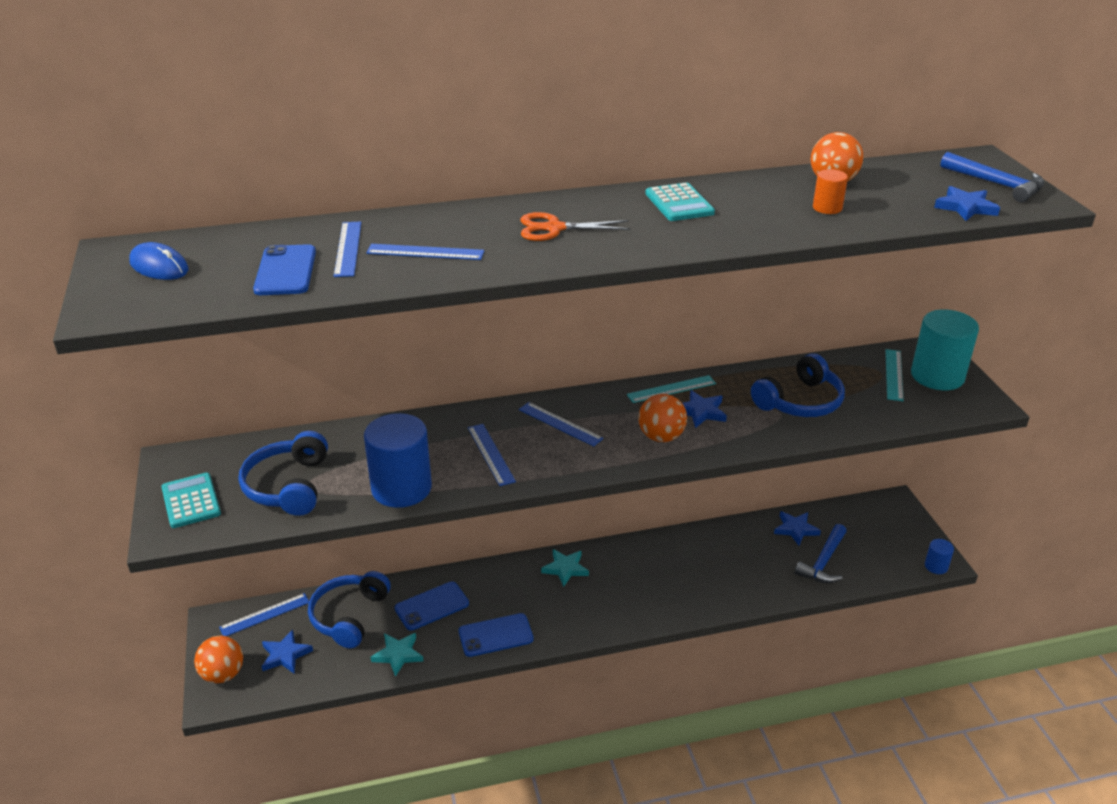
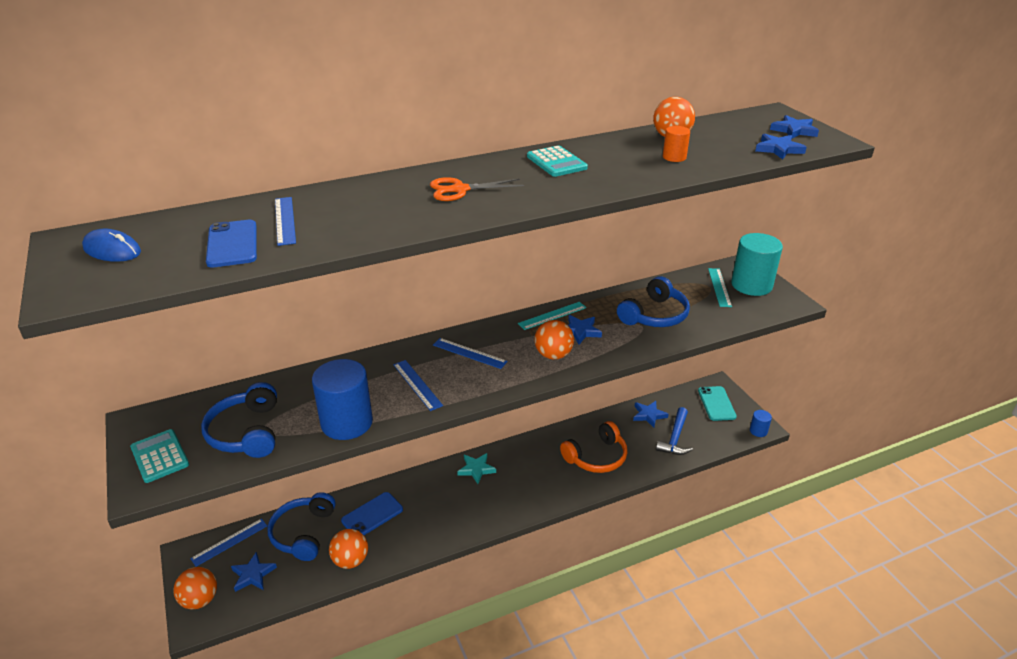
camera: 10 degrees left, 0 degrees up
(398, 655) = (350, 560): turquoise star -> orange ball
(425, 252) = (354, 218): blue ruler -> none
(495, 635) = (430, 532): blue phone -> none
(717, 572) = (596, 457): none -> orange headphones
(888, 525) = (716, 403): none -> turquoise phone
(996, 184) = (794, 130): blue hammer -> blue star

